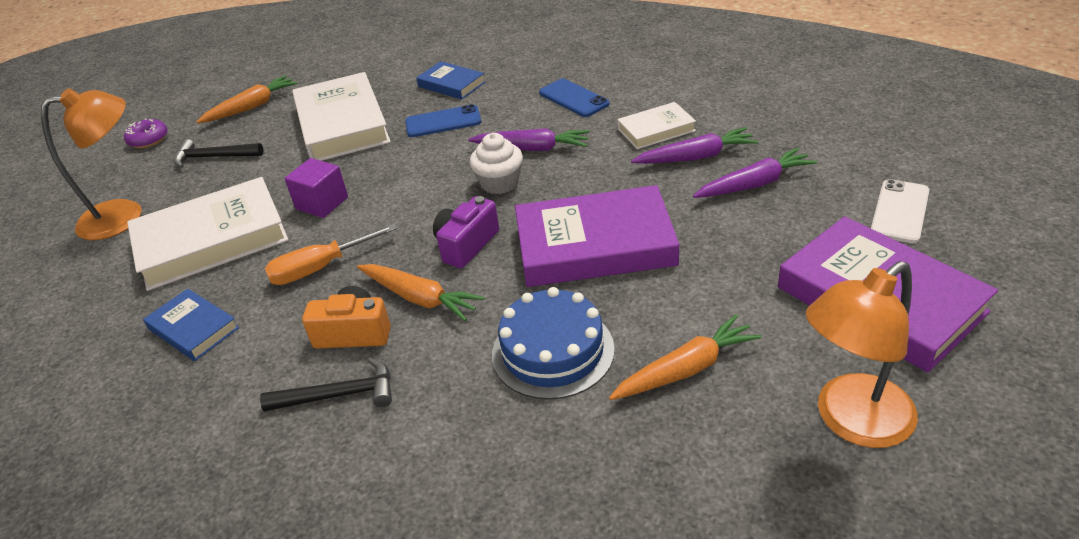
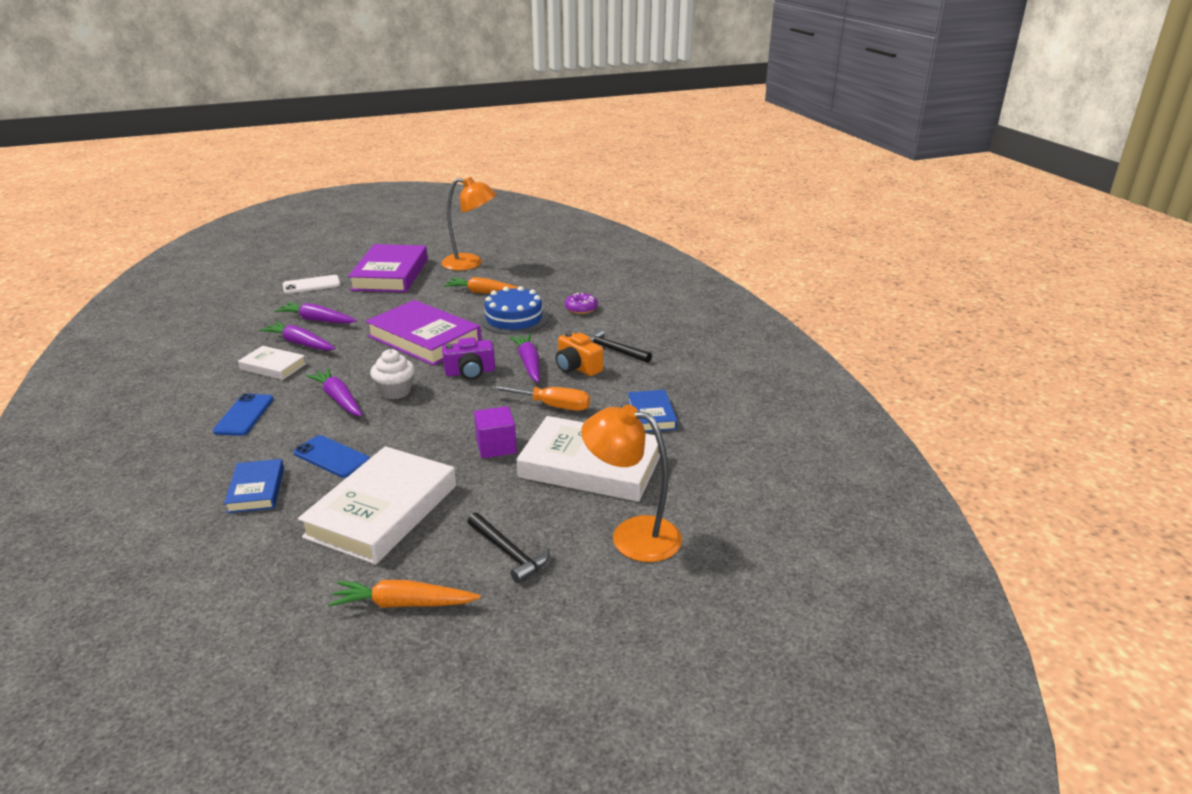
camera: 140 degrees left, 10 degrees down
(148, 140) = (536, 635): purple donut -> purple donut (581, 309)
(419, 298) = (529, 363): orange carrot -> purple carrot

